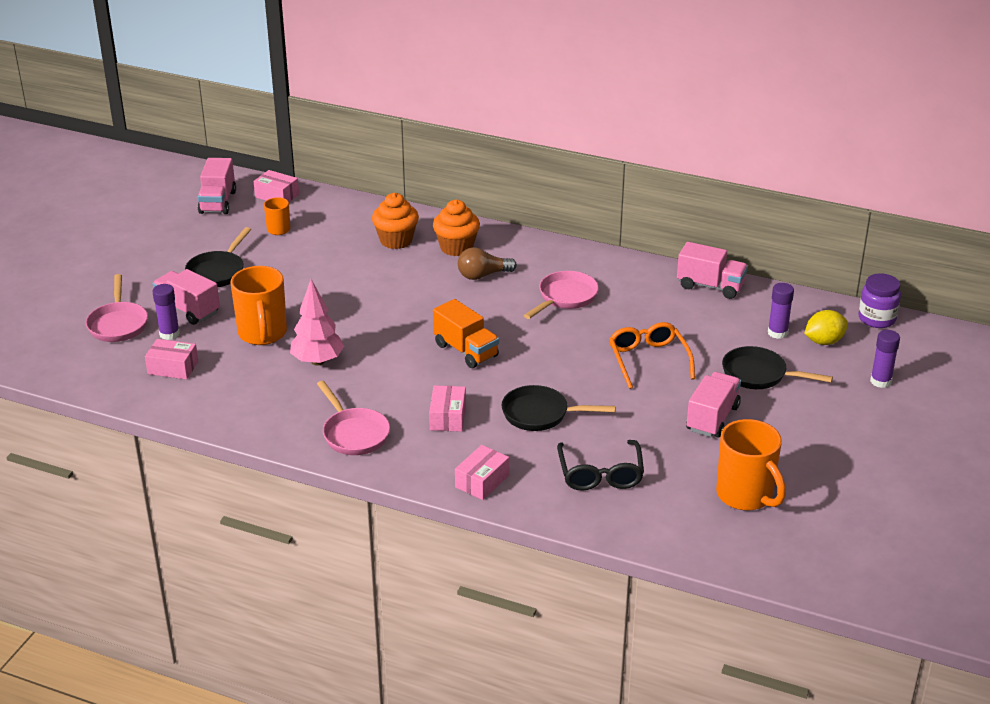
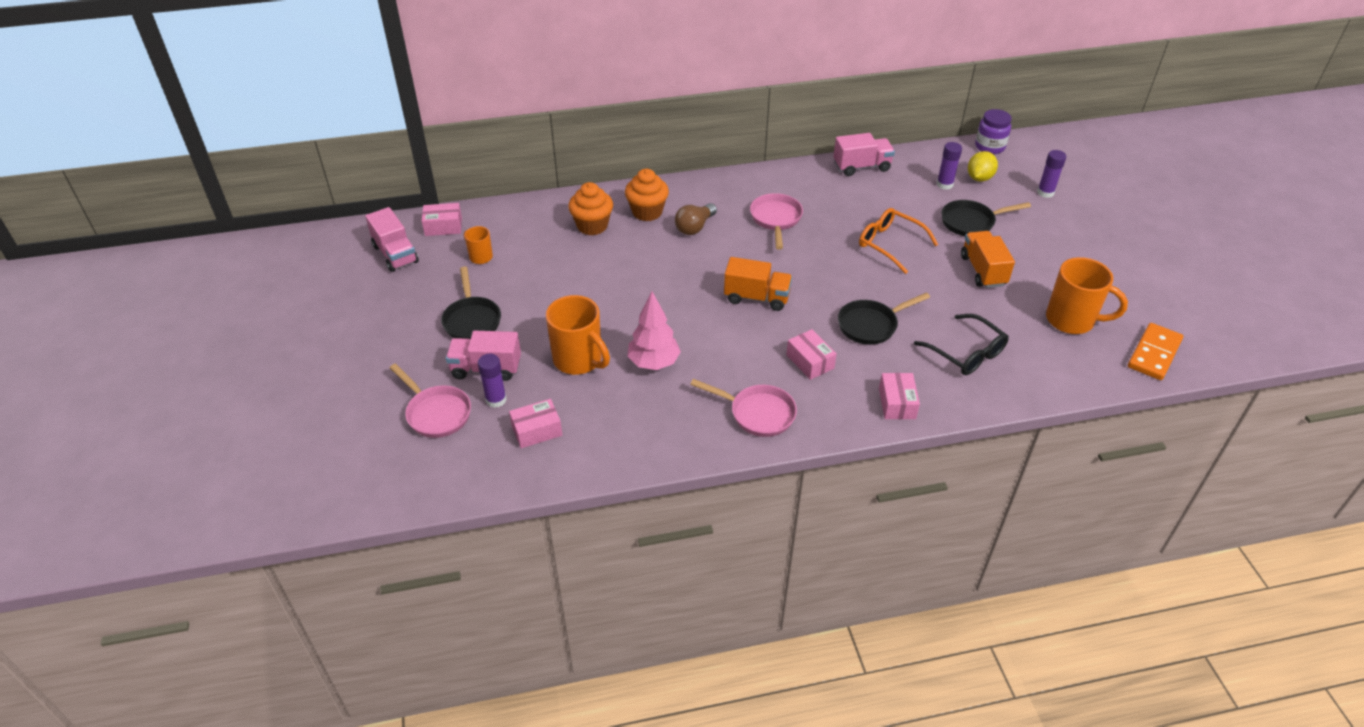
camera: 35 degrees left, 10 degrees up
(712, 418) = (983, 270): pink truck -> orange truck
(793, 560) = (1154, 354): none -> orange domino

